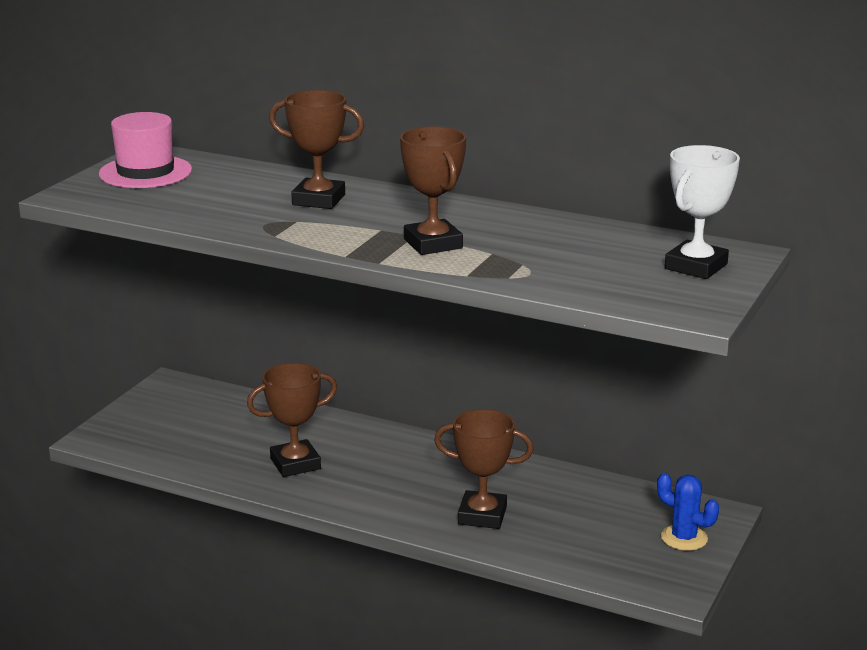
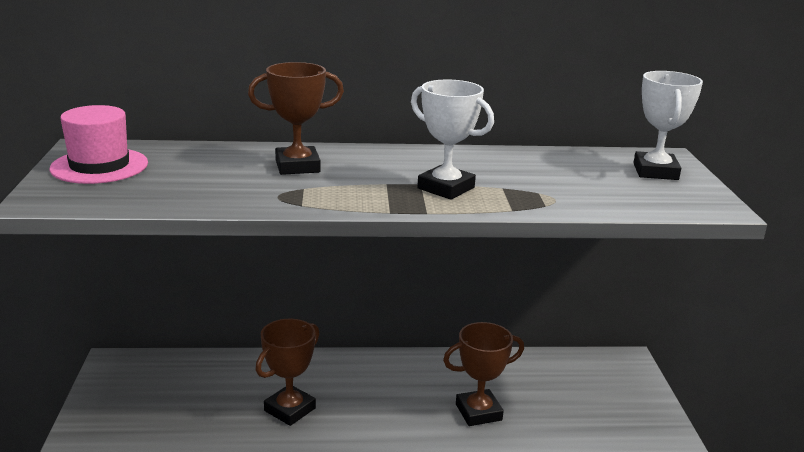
camera: 30 degrees left, 0 degrees up
(433, 244) = (446, 188): brown trophy -> white trophy
(684, 538) = (628, 386): blue cactus -> none

